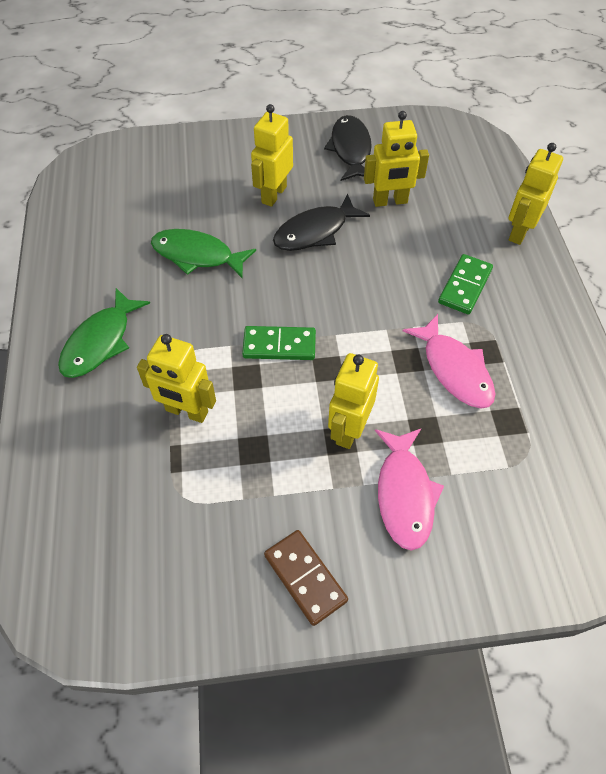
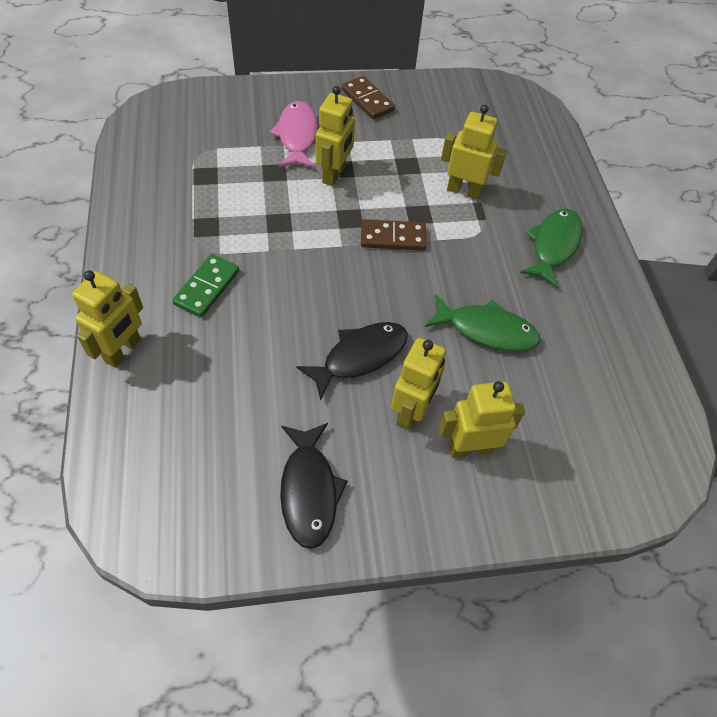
camera: 175 degrees right, 0 degrees up
(279, 345) = (393, 237): green domino -> brown domino
(390, 201) = (267, 398): yellow robot -> yellow robot (469, 448)
(454, 369) = (239, 213): pink fish -> none

